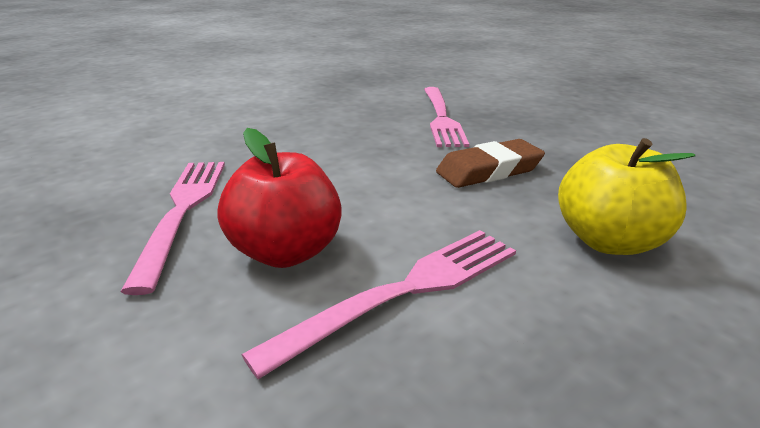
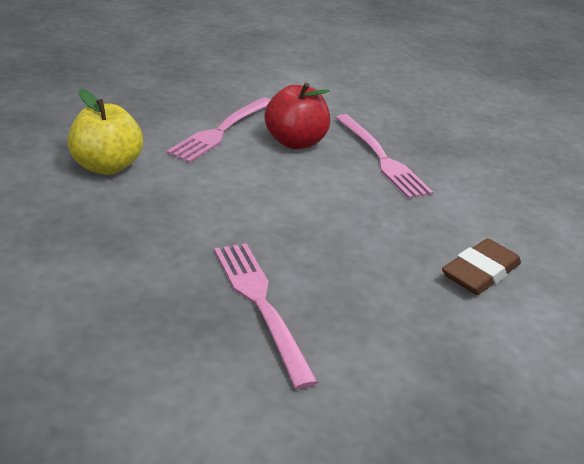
camera: 155 degrees right, 5 degrees up
(489, 170) = (189, 219): brown eraser -> brown eraser (480, 272)

